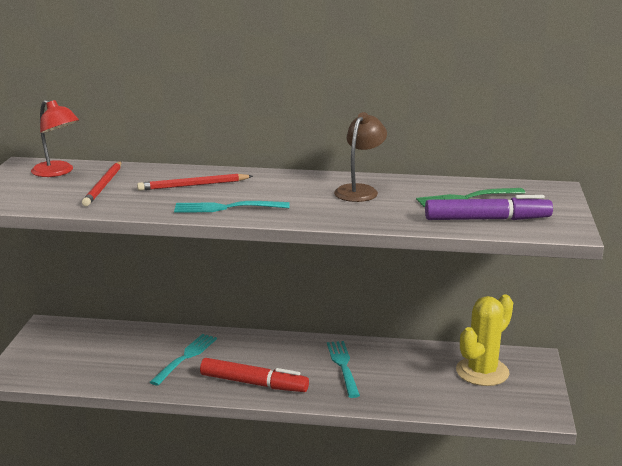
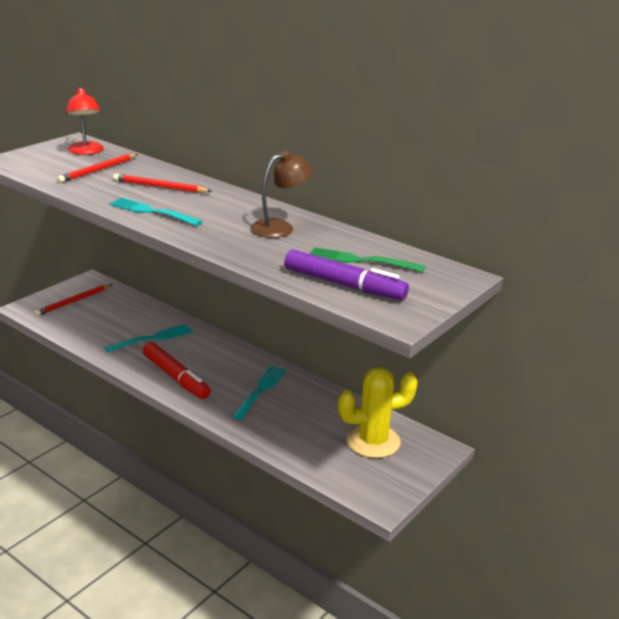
camera: 30 degrees right, 5 degrees up
(56, 351) = (73, 302): none -> red pencil

